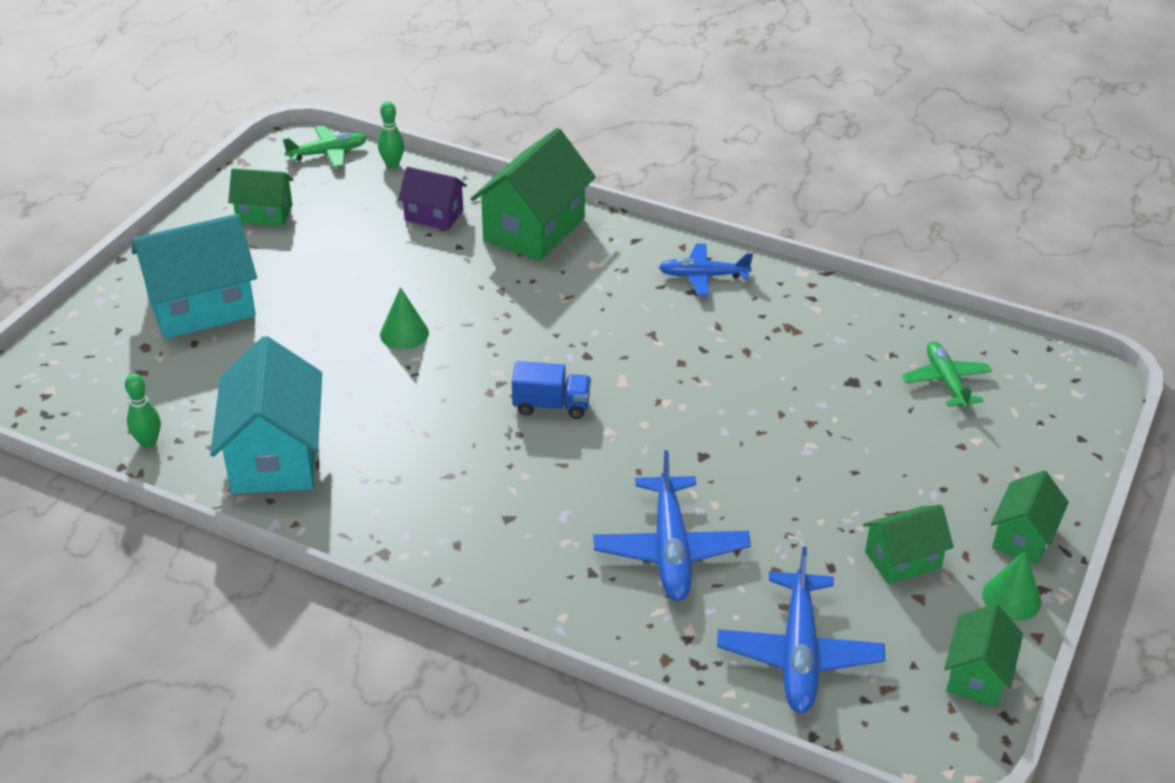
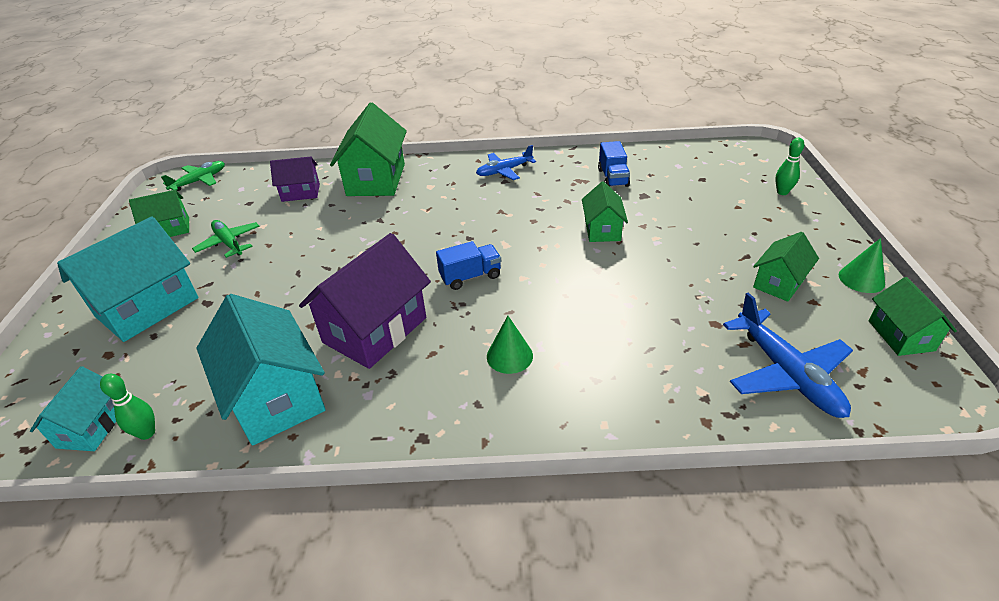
camera: 25 degrees left, 0 degrees up
(105, 417) = (92, 427): none -> turquoise house
(392, 164) = (251, 174): green bowling pin -> green bowling pin (782, 192)
(404, 333) = (327, 269): green cone -> green cone (509, 356)
(409, 426) = (375, 330): none -> purple house
(670, 550) = (634, 339): blue plane -> none
(836, 340) = (613, 178): none -> blue truck
(946, 381) = (693, 177): green plane -> green plane (229, 243)
(1023, 537) = (825, 242): green house -> green house (602, 230)

